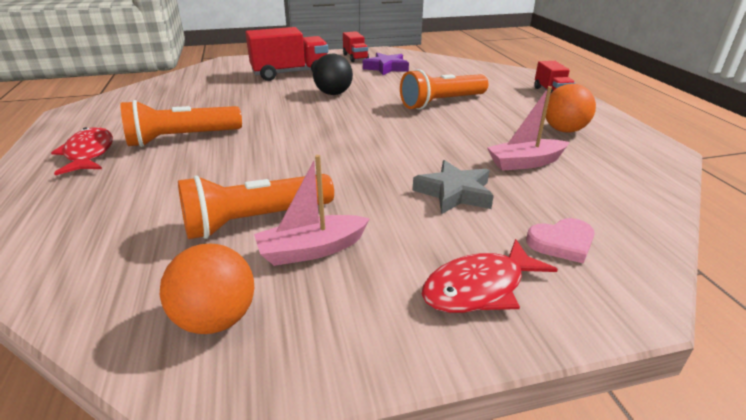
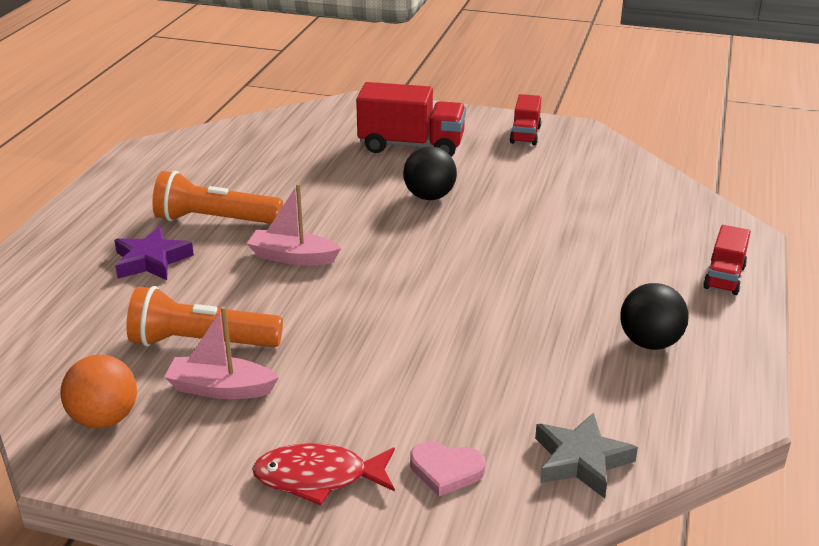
camera: 30 degrees right, 0 degrees up
(89, 153) = (123, 215): red fish -> none
(386, 68) = (545, 167): purple star -> purple star (151, 260)
(442, 103) = (547, 250): orange flashlight -> none
(454, 193) = (409, 379): grey star -> grey star (581, 460)
(525, 163) = (534, 370): pink boat -> pink boat (292, 257)
(564, 130) = (650, 342): orange ball -> black ball

